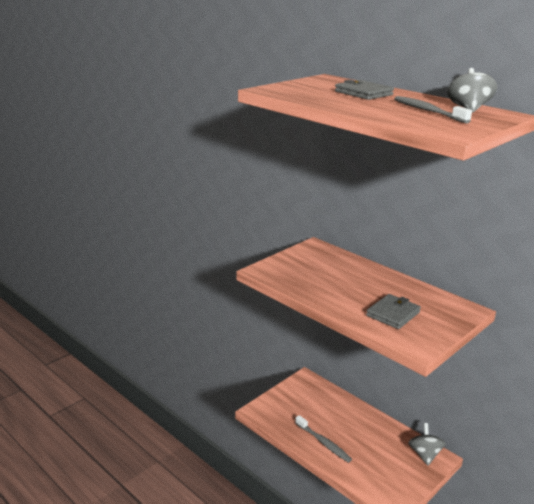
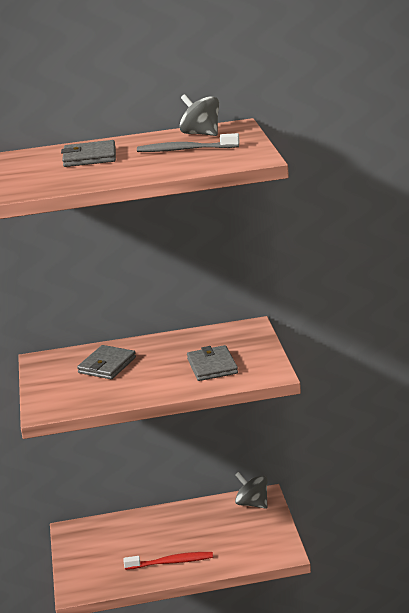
camera: 50 degrees left, 0 degrees up
(323, 443) = (171, 562): grey toothbrush -> red toothbrush
(339, 271) = (107, 365): none -> grey wallet

